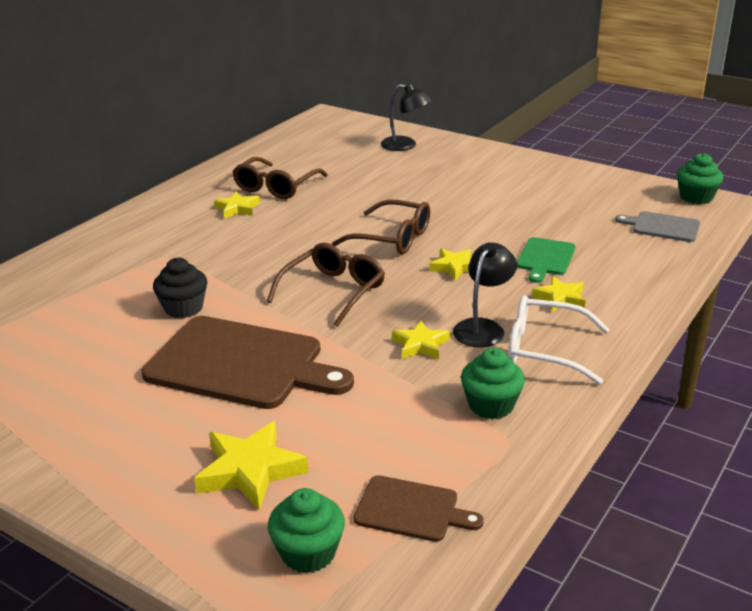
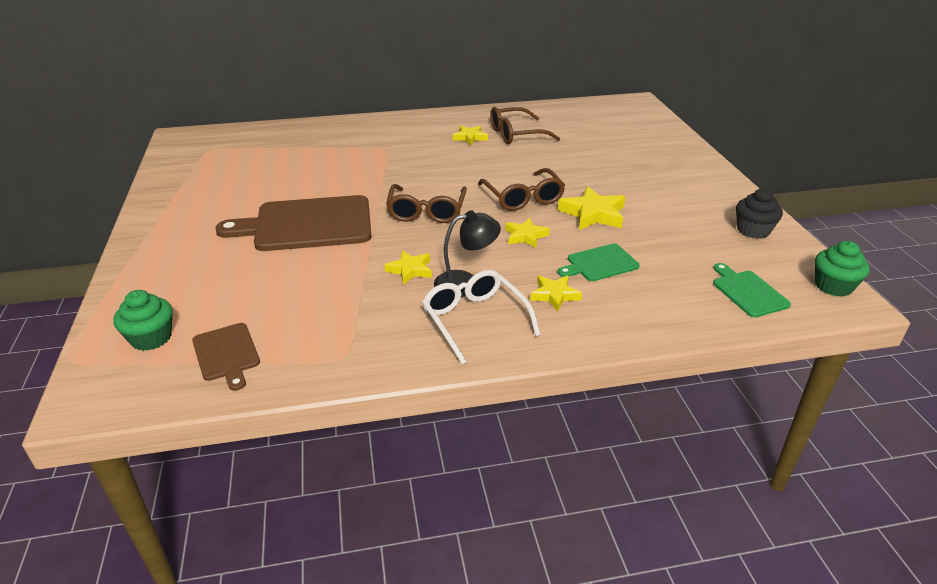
camera: 45 degrees right, 5 degrees up
(183, 308) = (339, 180): black cupcake -> black cupcake (753, 230)
(241, 364) = (307, 224): brown cutting board -> brown cutting board turned 105 degrees clockwise
(250, 470) = (208, 280): yellow star -> yellow star (593, 214)
(333, 291) = (426, 211): brown glasses -> brown glasses turned 105 degrees clockwise
(405, 145) = (654, 142): black lamp -> none
(491, 405) = (375, 330): green cupcake -> none
(662, 227) = (748, 292): grey cutting board -> green cutting board

